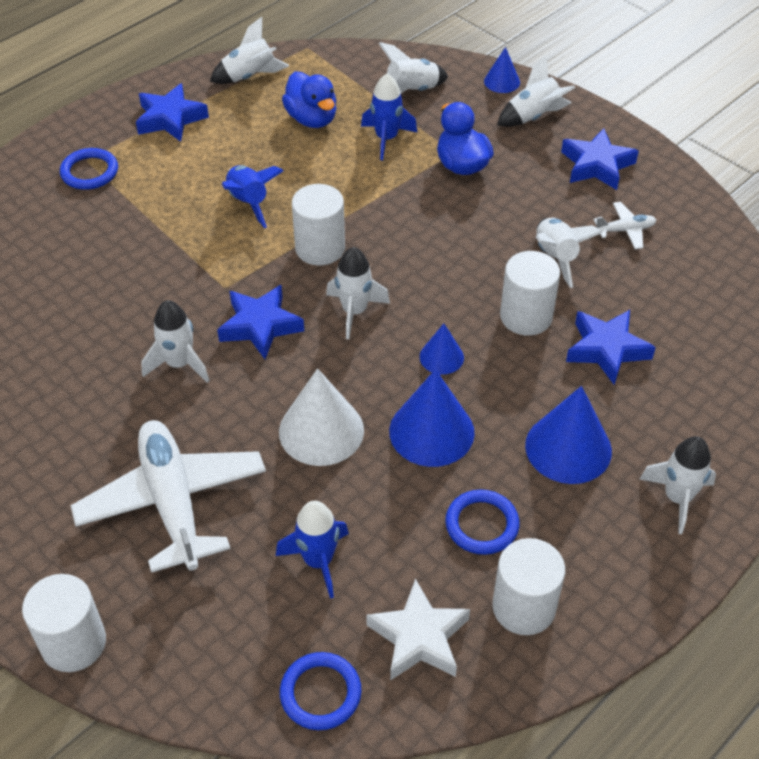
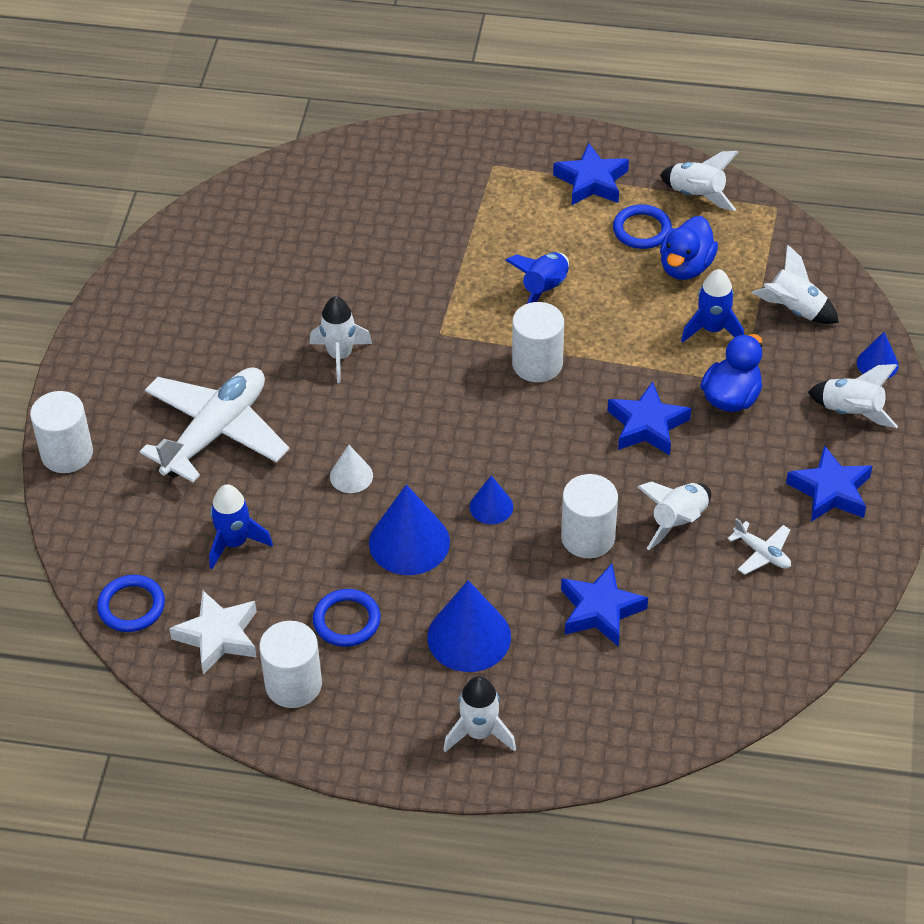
camera: 55 degrees right, 0 degrees up
(89, 172) = (482, 176): blue ring -> blue ring (642, 230)
(260, 326) = (420, 378): blue star -> blue star (647, 425)
(321, 430) = (351, 476): white cone -> white cone, size x0.55
(355, 311) = (489, 426): white rocket -> none

